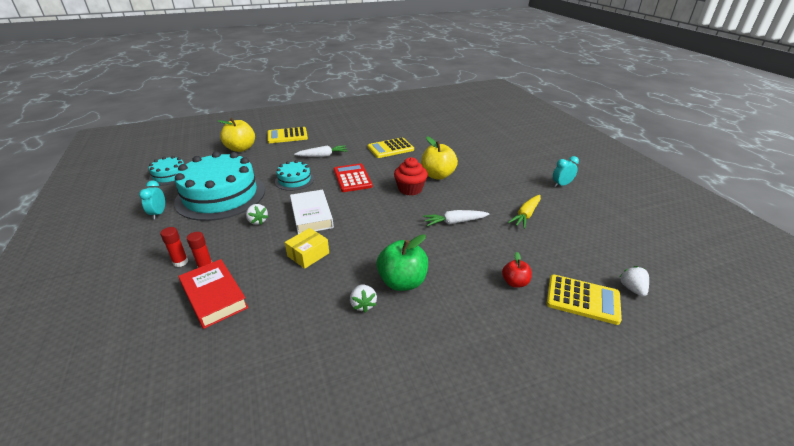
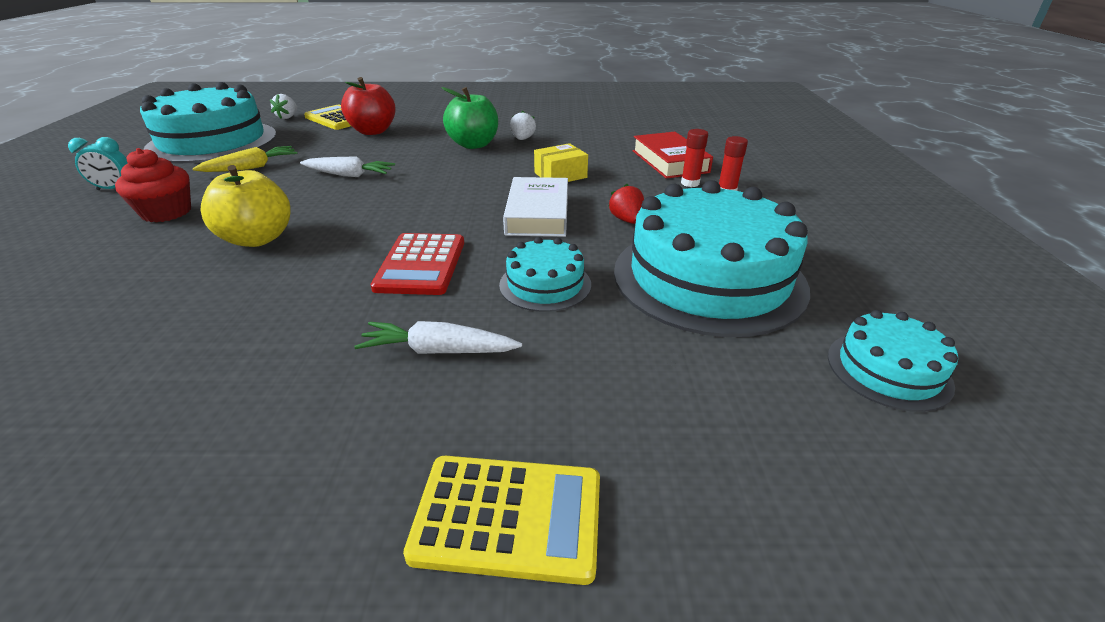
camera: 160 degrees left, 0 degrees up
(158, 213) = (819, 262): turquoise clock -> none
(241, 148) = (705, 464): yellow apple -> none
(257, 221) = (626, 220): white strawberry -> red strawberry
(390, 148) = (236, 336): yellow calculator -> none
(410, 189) = (342, 224): red cupcake -> red cupcake (167, 212)
(515, 282) = (373, 131): red apple -> red apple, size x1.79
(609, 235) = (213, 141): none -> turquoise cake

